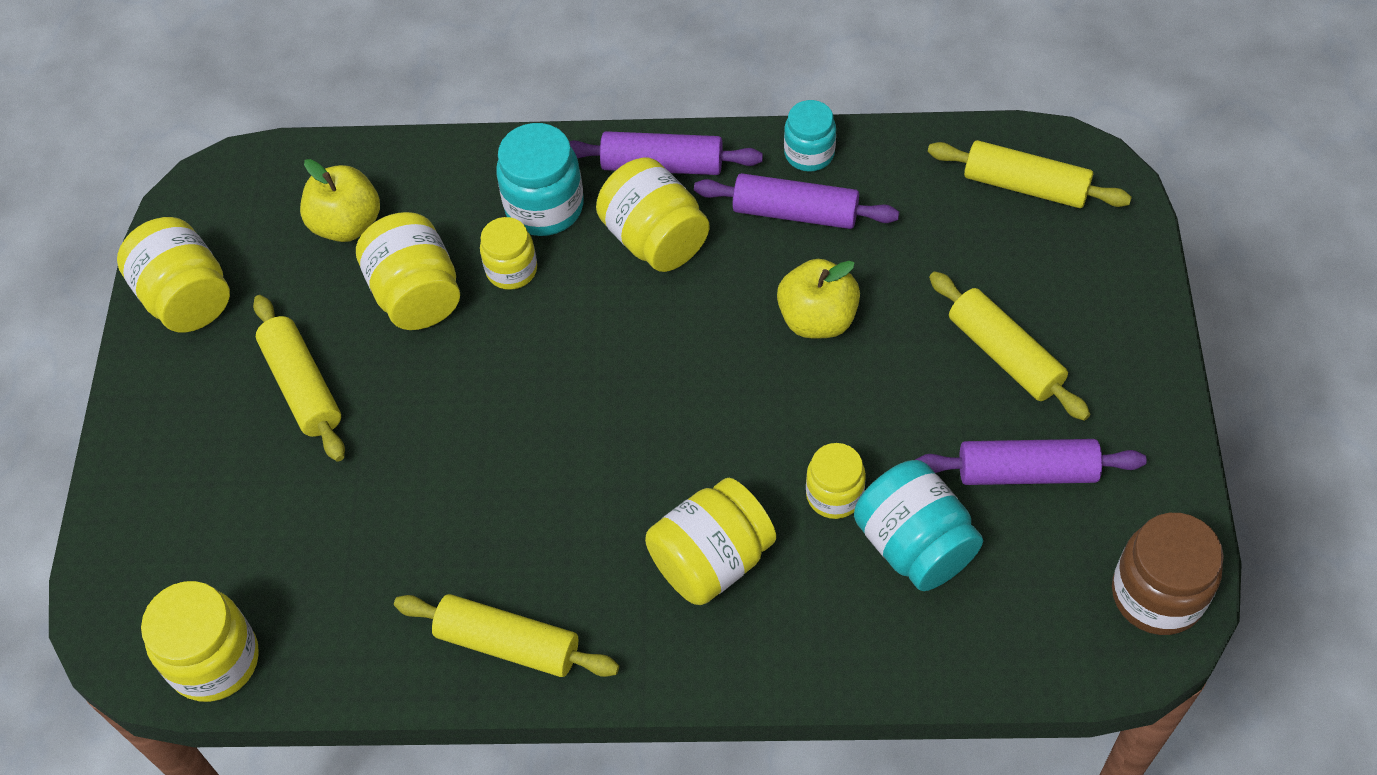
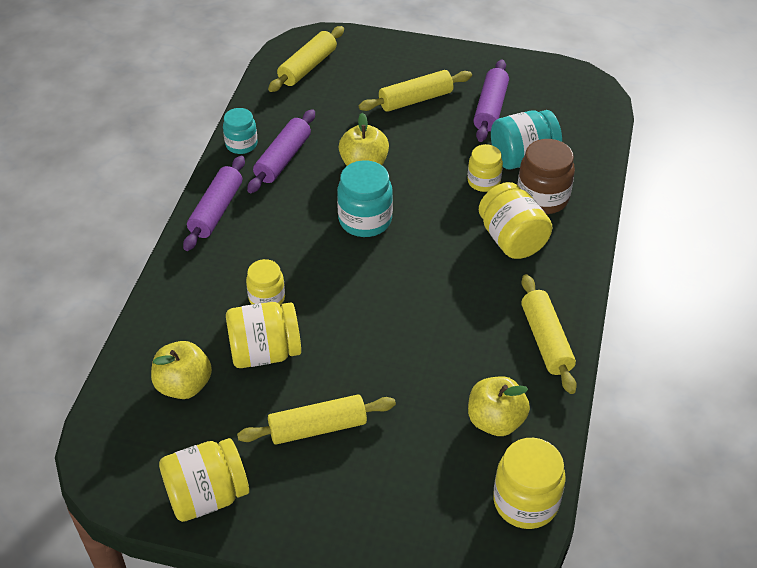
camera: 80 degrees left, 10 degrees down
(345, 599) = (495, 421): none -> yellow apple
(508, 643) = (546, 340): yellow rolling pin -> yellow rolling pin turned 45 degrees counterclockwise
(544, 207) = (222, 273): turquoise jar -> turquoise jar (365, 220)
(655, 239) = (273, 224): yellow jar -> none
(1157, 595) = (572, 82): brown jar -> brown jar (542, 198)

